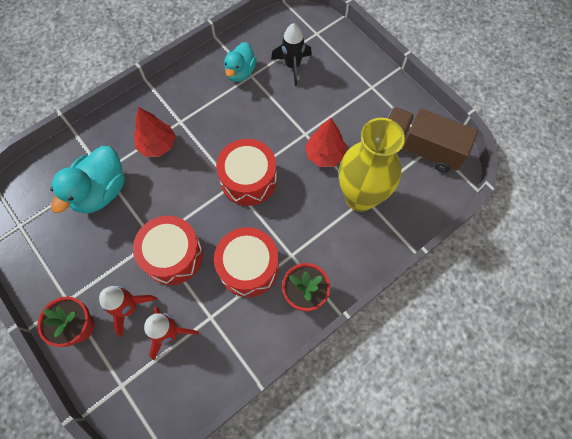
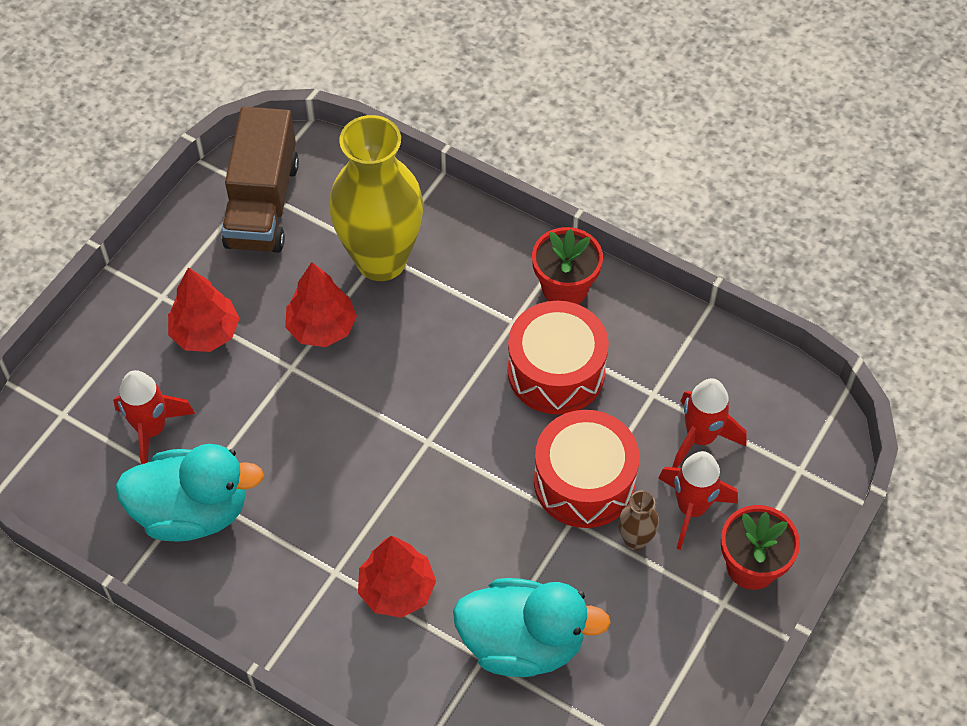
camera: 110 degrees left, 10 degrees down
(126, 269) = (635, 540): none -> brown vase
(240, 72) = (192, 511): turquoise duck -> turquoise duck, size x1.55
(248, 179) = (409, 422): red drum -> none
(292, 66) = (152, 430): black rocket -> red rocket
(341, 101) = (205, 333): none -> red tree

